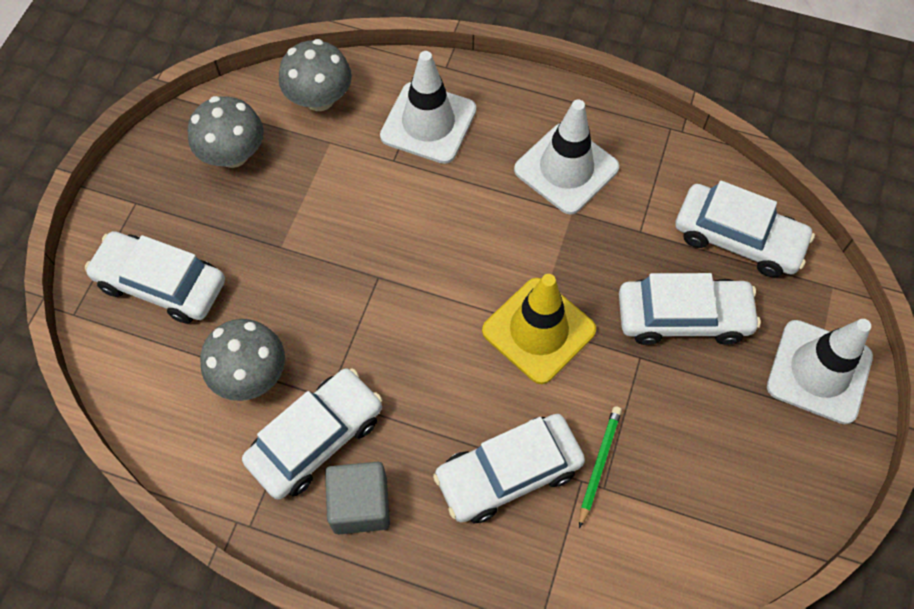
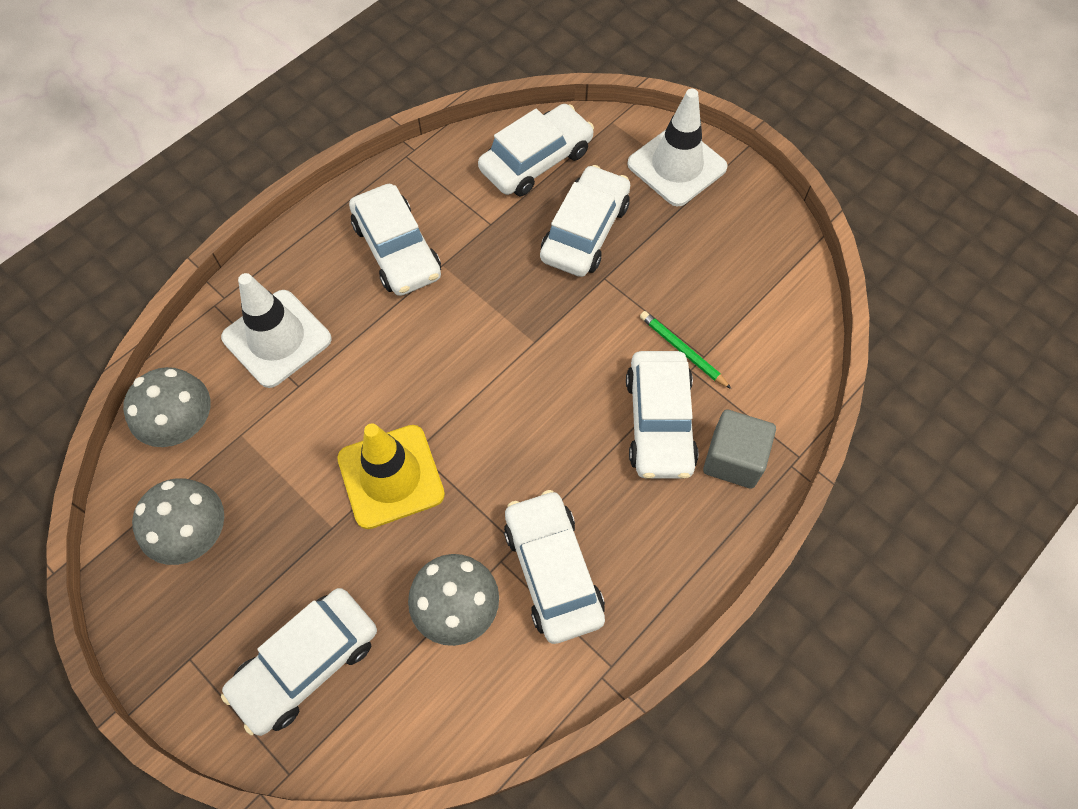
camera: 65 degrees left, 0 degrees up
(360, 505) = (634, 556): grey cube -> grey cube (733, 459)
(538, 330) = (541, 341): yellow traffic cone -> yellow traffic cone (391, 476)
(566, 169) = (397, 250): white traffic cone -> white car

